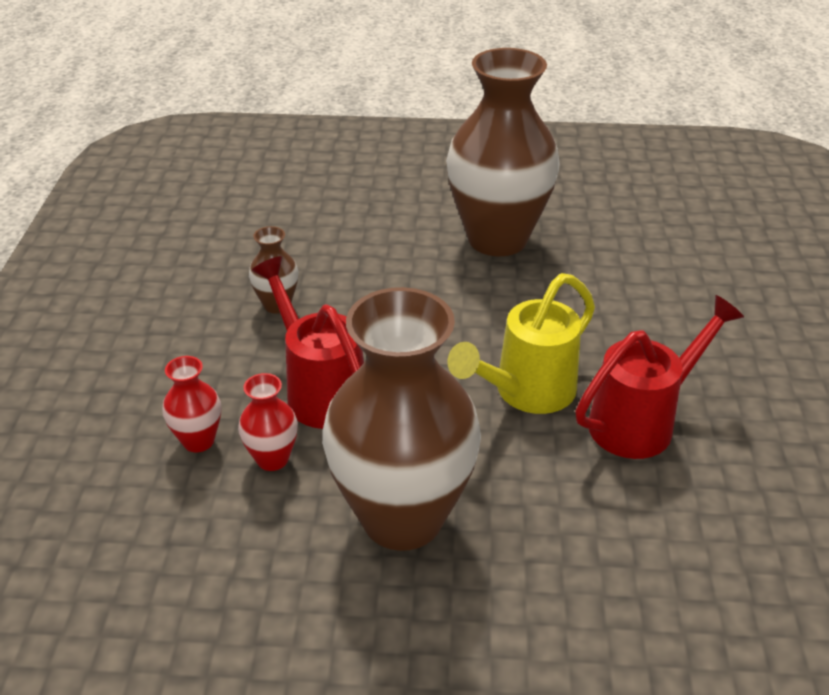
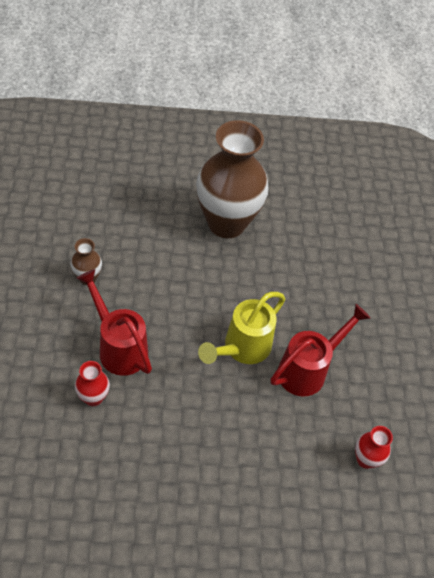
camera: 10 degrees left, 15 degrees up
(198, 441) = (48, 384): red vase -> red vase (365, 459)
(402, 518) = (170, 438): brown vase -> none

